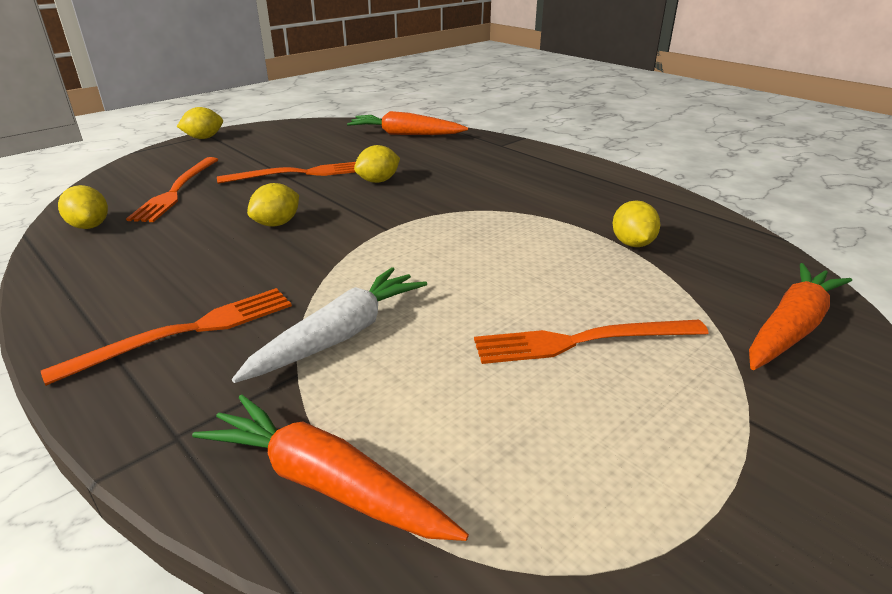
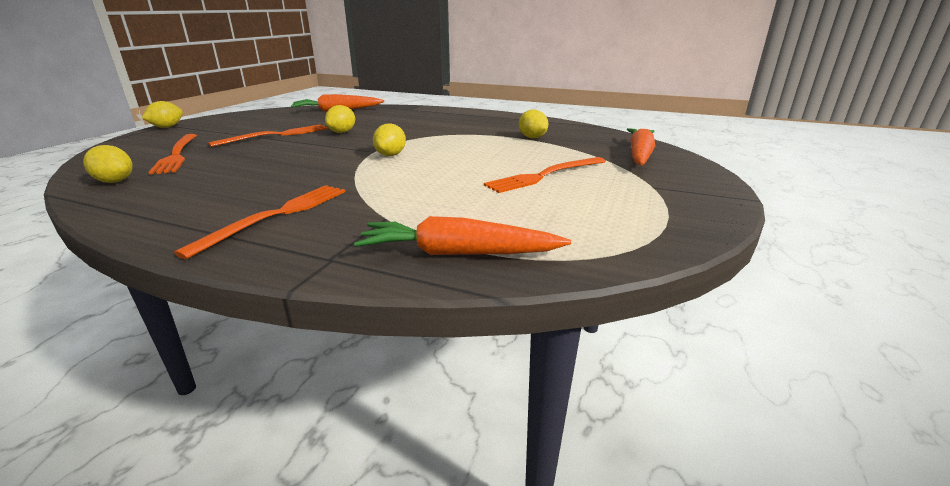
camera: 25 degrees left, 5 degrees down
(277, 224) = (287, 159): yellow lemon -> yellow lemon (390, 155)
(340, 335) = (396, 197): white carrot -> none

